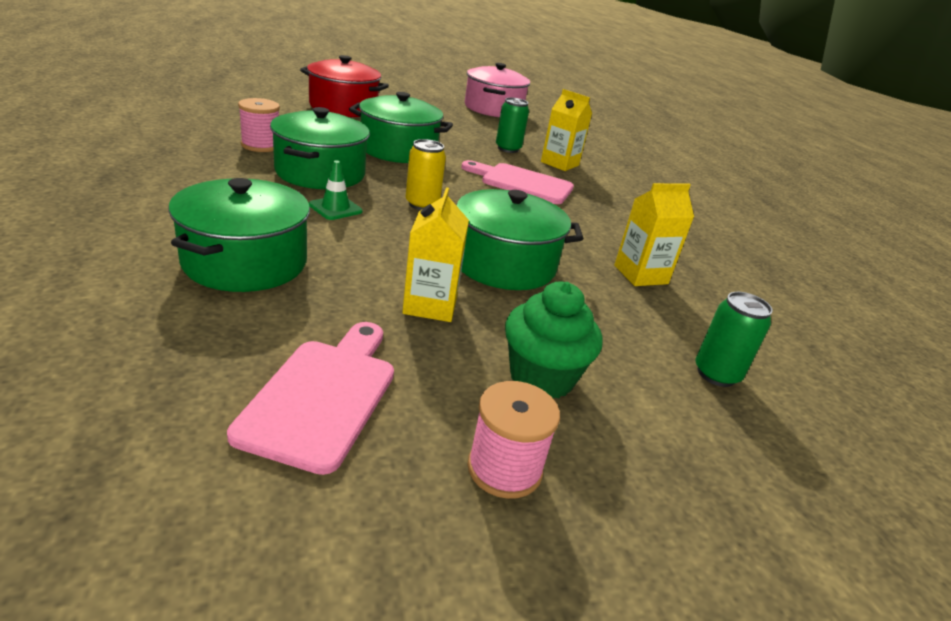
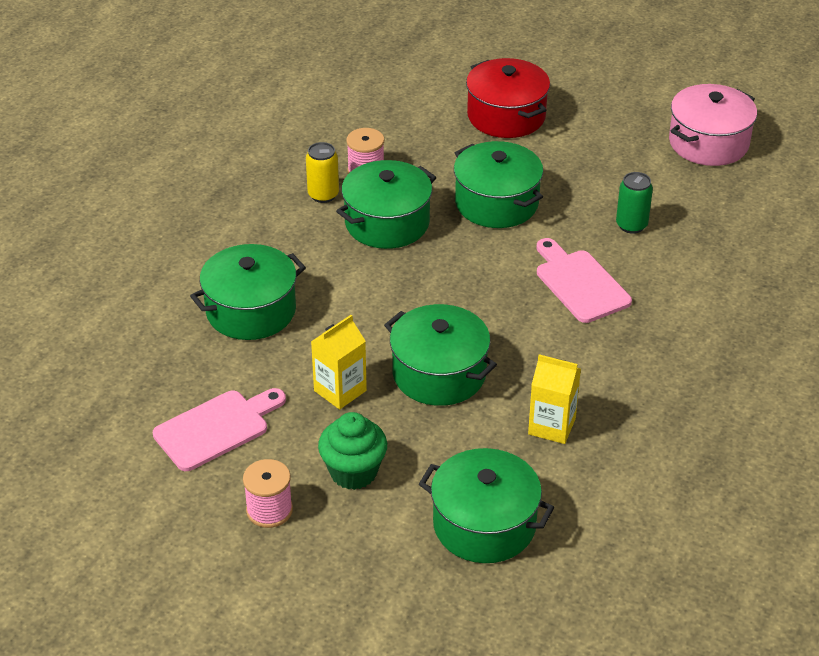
camera: 45 degrees right, 10 degrees up
(335, 208) = (361, 272): green traffic cone -> none
(422, 204) = (441, 286): yellow can -> yellow can (323, 195)
(559, 163) = (668, 264): yellow carton -> none
(716, 374) = (484, 525): green can -> green pot

